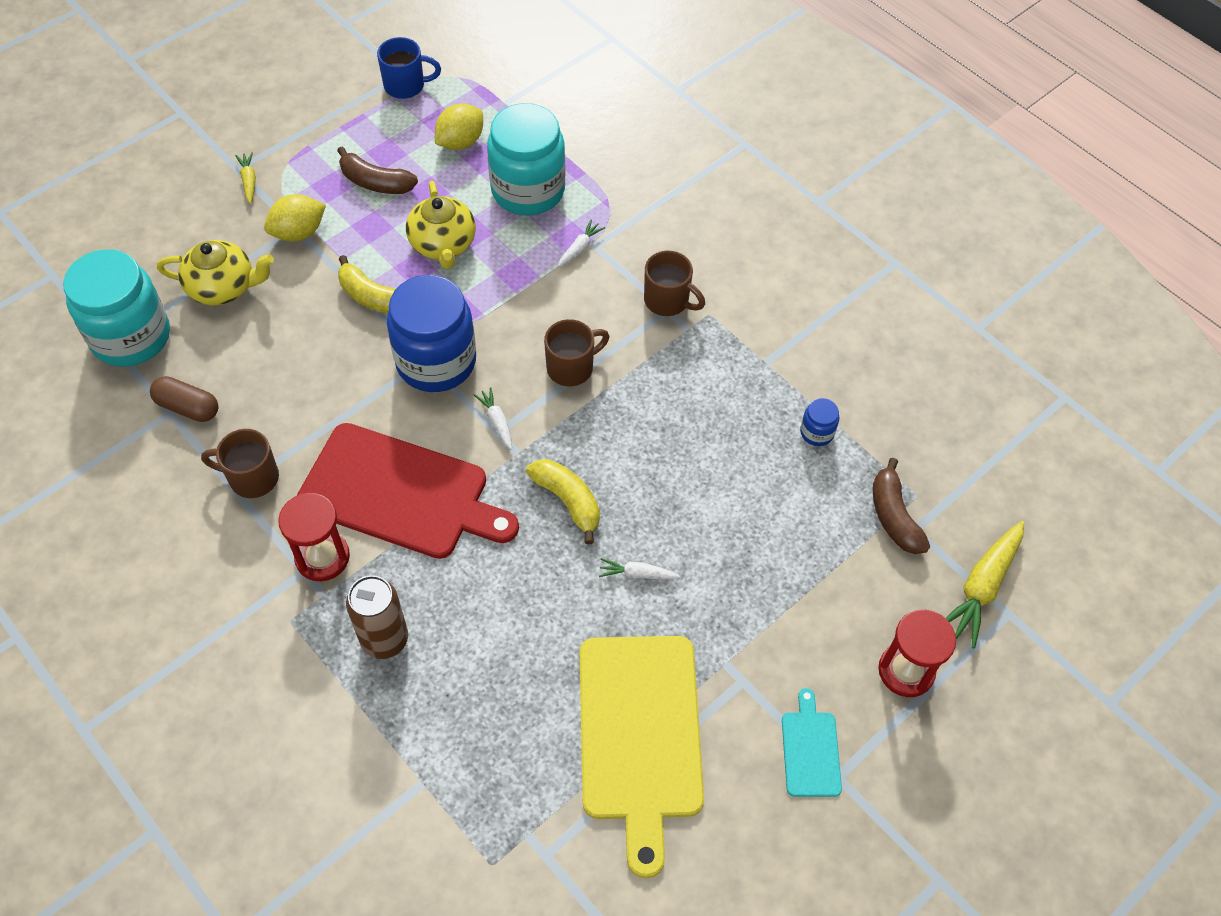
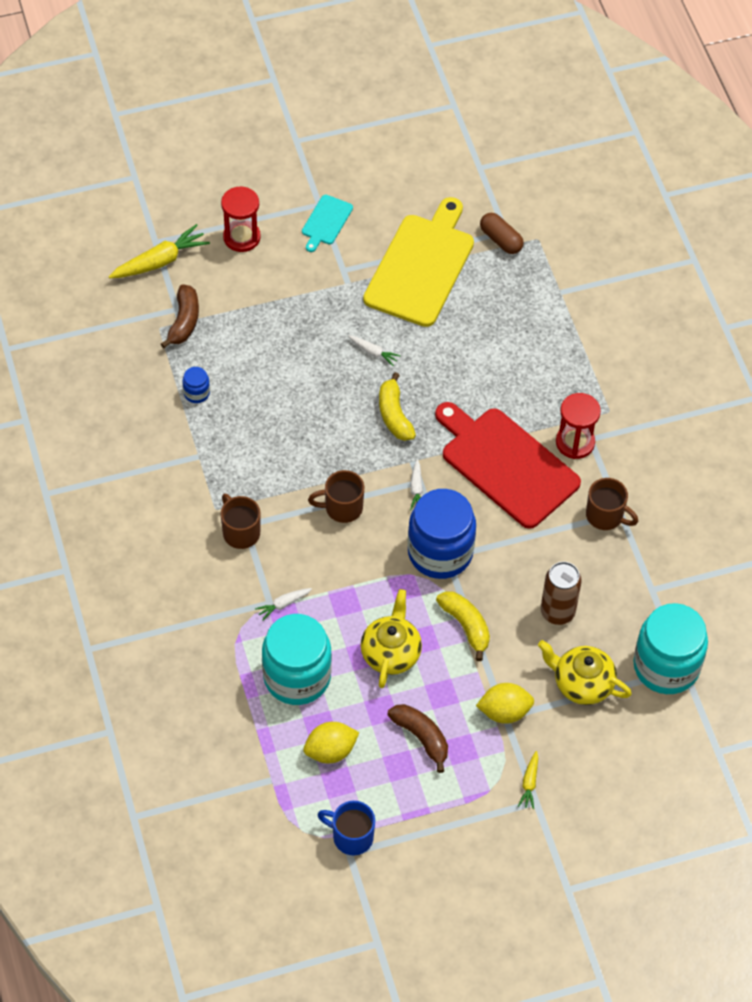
camera: 155 degrees left, 0 degrees up
(188, 407) = (637, 588): brown capsule -> brown capsule (501, 240)
(385, 639) = (553, 376): brown can -> brown can (557, 612)

